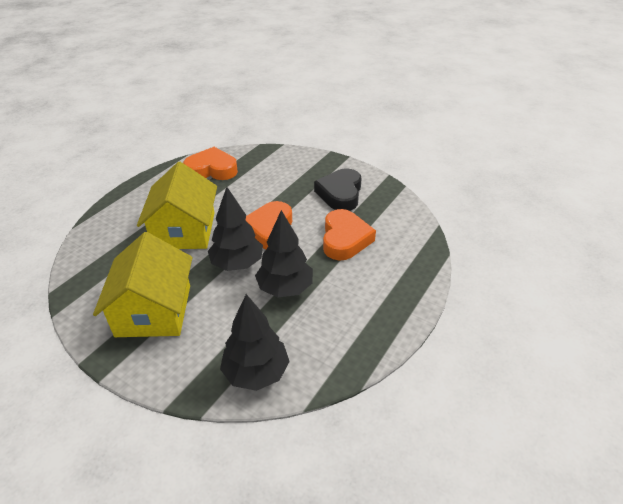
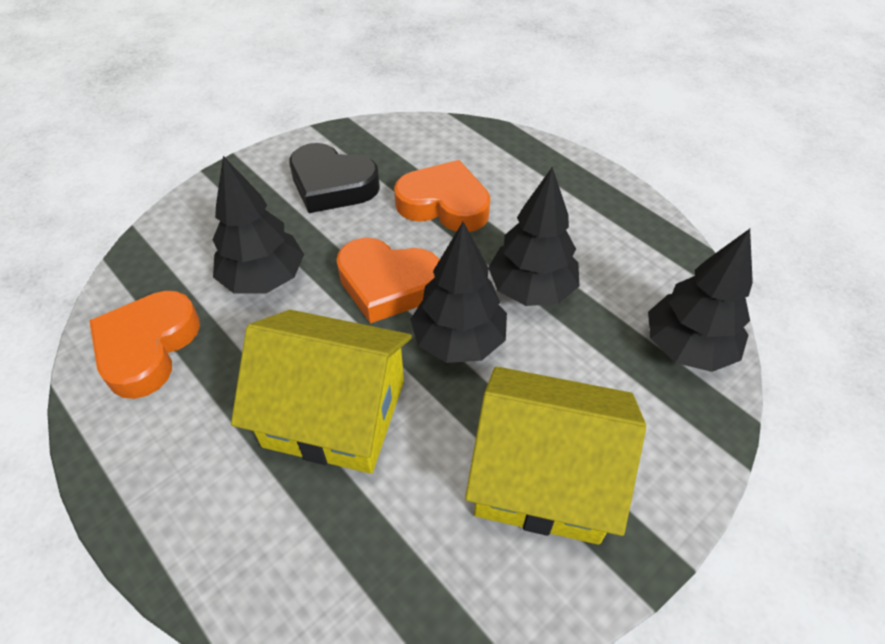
camera: 75 degrees left, 10 degrees up
(261, 189) = (264, 279): none -> black tree

